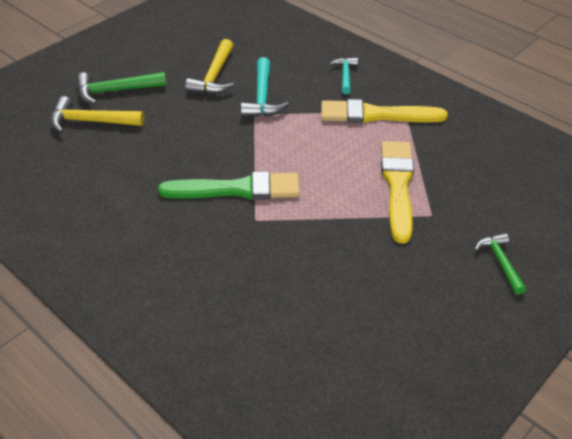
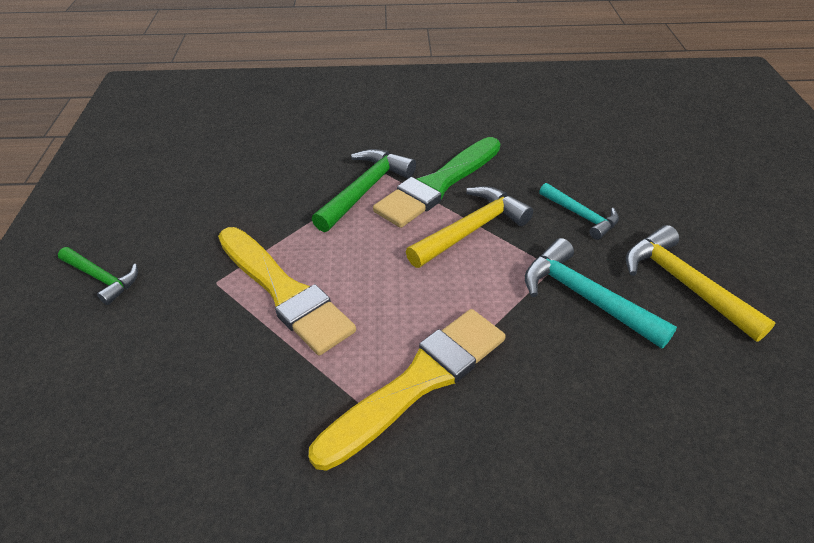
camera: 135 degrees right, 0 degrees up
(91, 121) = (662, 154): yellow hammer -> yellow hammer (471, 230)
(116, 91) = (717, 192): green hammer -> green hammer (365, 190)
(345, 75) = (554, 431): turquoise hammer -> turquoise hammer (581, 216)

